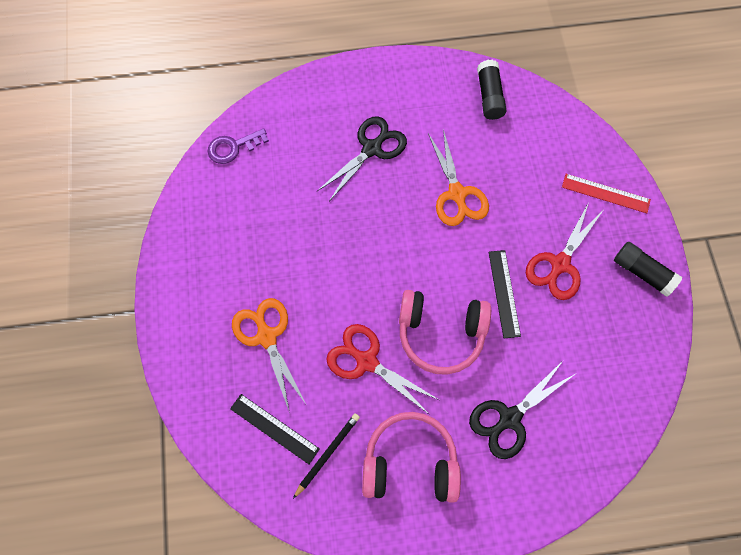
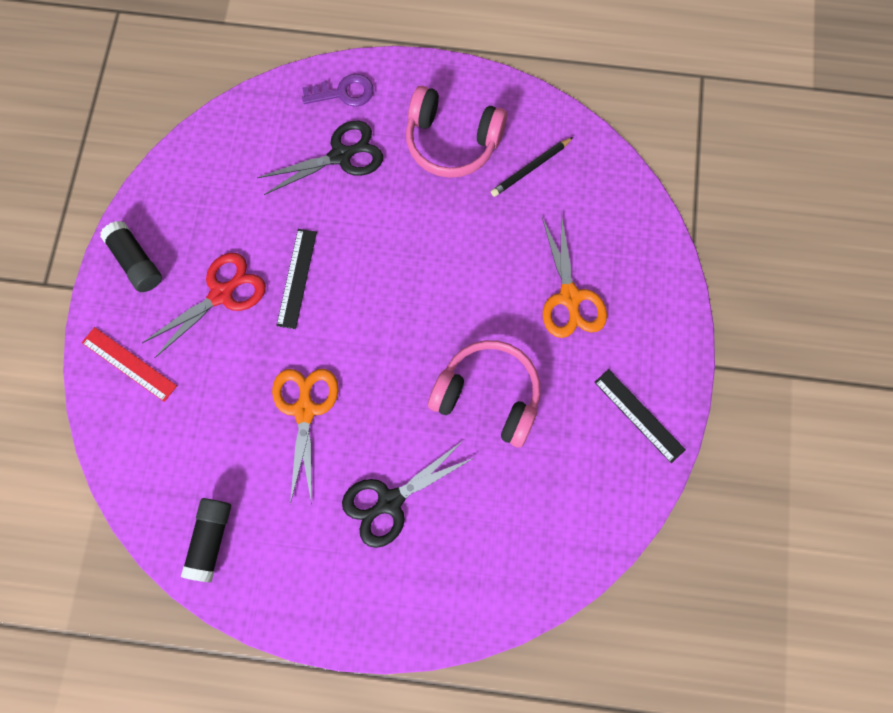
camera: 165 degrees left, 5 degrees up
(233, 147) = (569, 552): purple key -> purple key (344, 93)
(274, 428) = (579, 204): black ruler -> black ruler (639, 415)
(367, 361) = (468, 245): red scissors -> none
(440, 333) = (381, 253): pink headphones -> pink headphones (488, 396)

